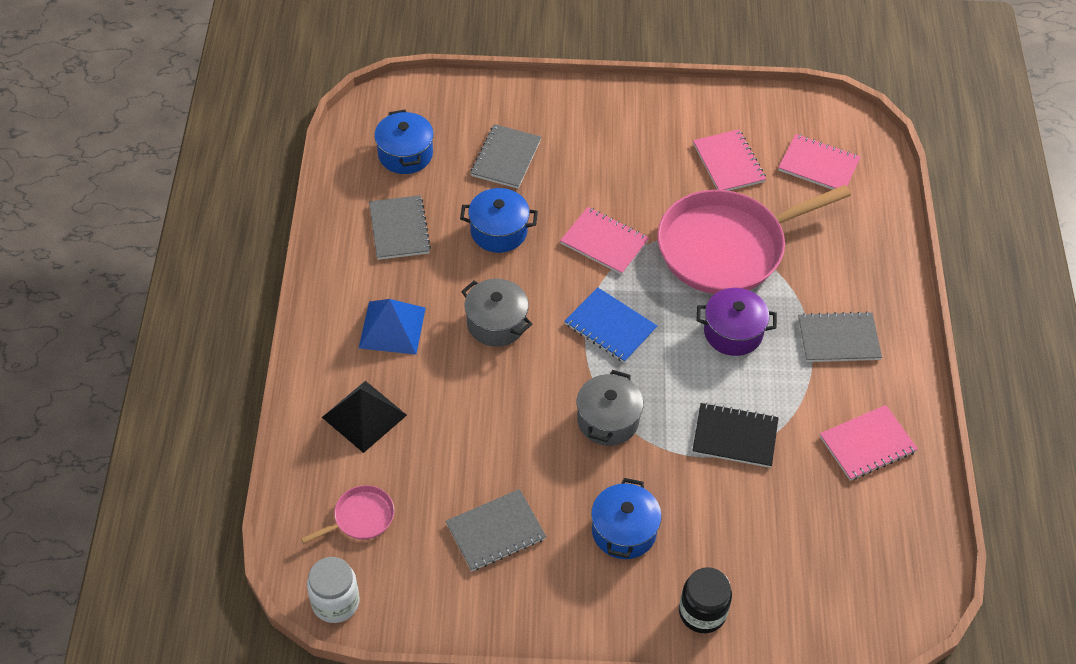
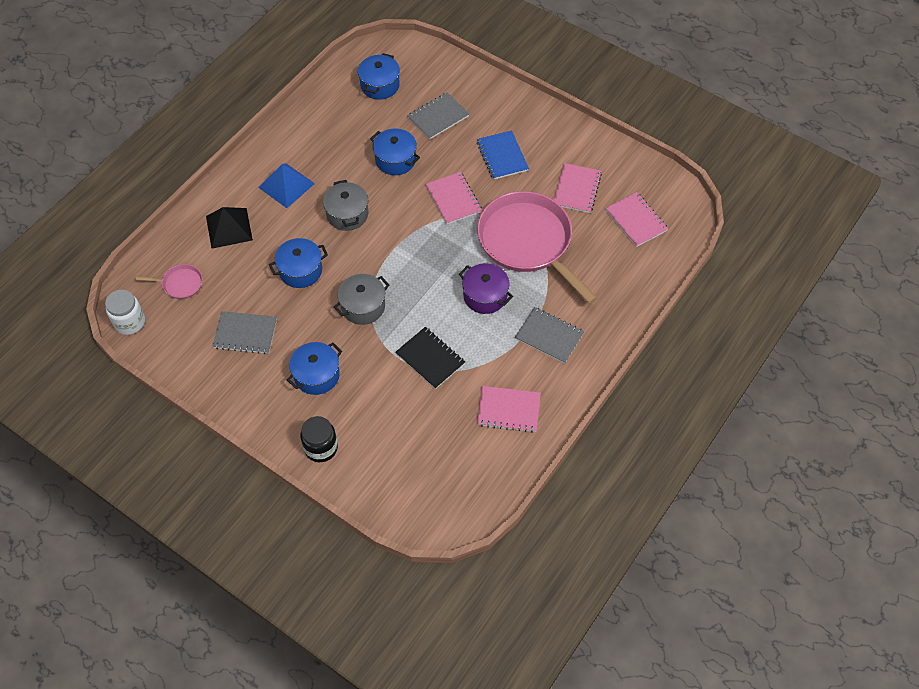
camera: 35 degrees right, 5 degrees up
(399, 229) = (338, 129): grey notebook -> none
(498, 419) = (300, 270): none -> blue pot
(610, 326) = (413, 252): blue notebook -> blue notebook (502, 156)
(726, 247) = (527, 242): pink pan -> pink pan turned 45 degrees clockwise

